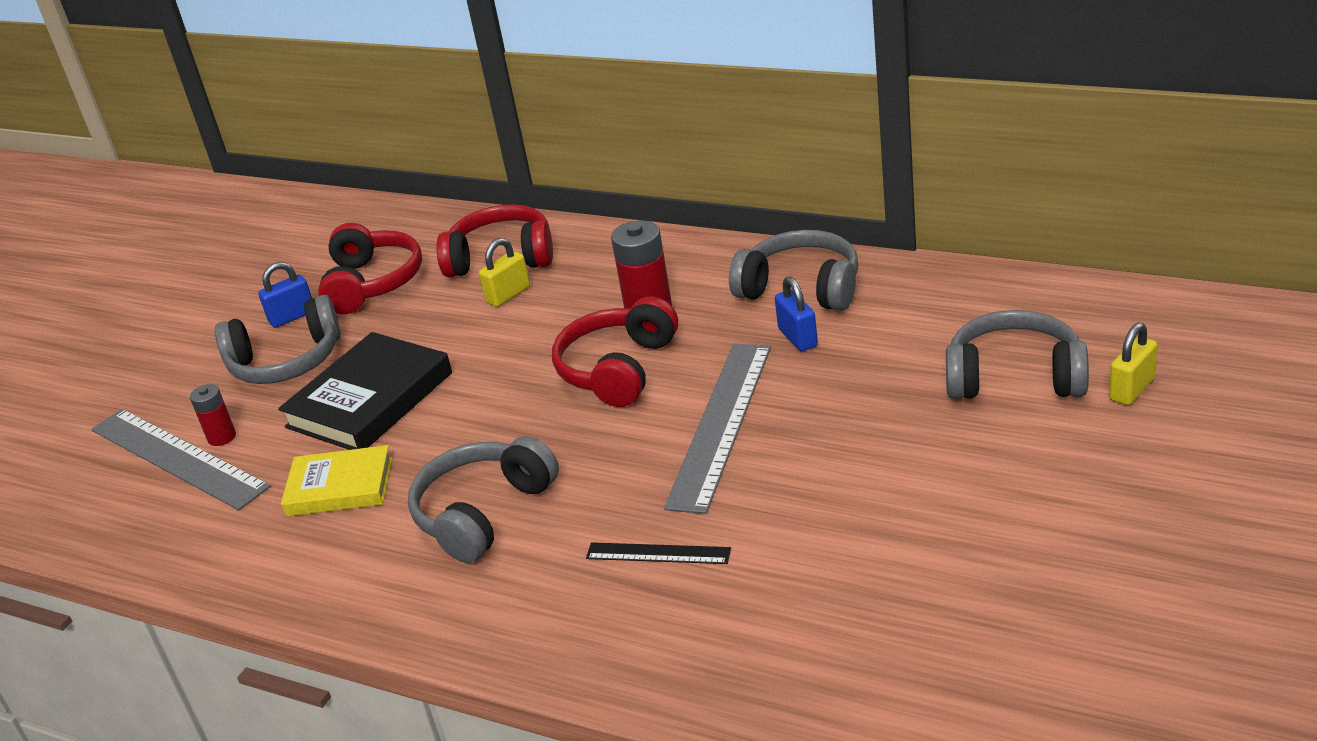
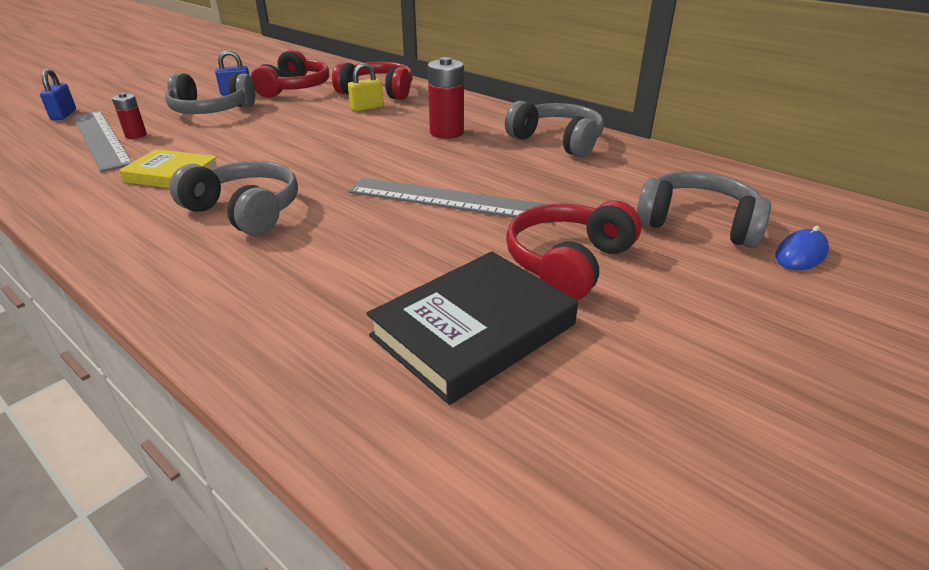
camera: 10 degrees right, 0 degrees up
(370, 400) = (238, 137): black book -> black book (473, 330)
(483, 513) = (245, 211): grey headphones -> grey headphones turned 75 degrees clockwise
(618, 369) = (404, 155): red headphones -> red headphones (568, 263)
(658, 553) = (343, 269): black ruler -> none
(720, 424) = (451, 200): grey ruler -> grey ruler turned 75 degrees clockwise
(797, 338) = (539, 165): blue padlock -> blue padlock (64, 115)
(1132, 389) = (800, 254): yellow padlock -> blue mouse

